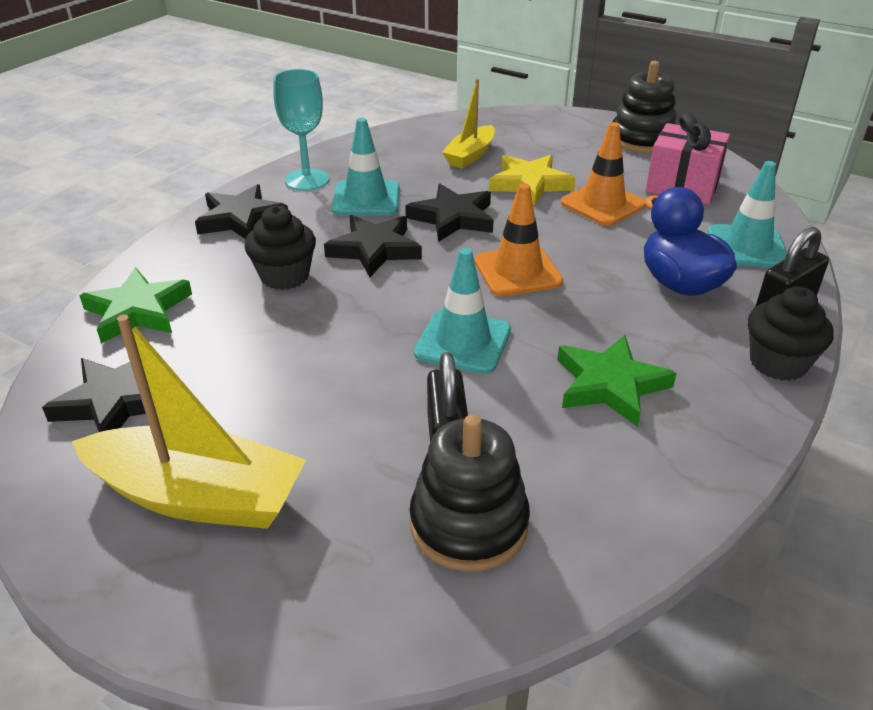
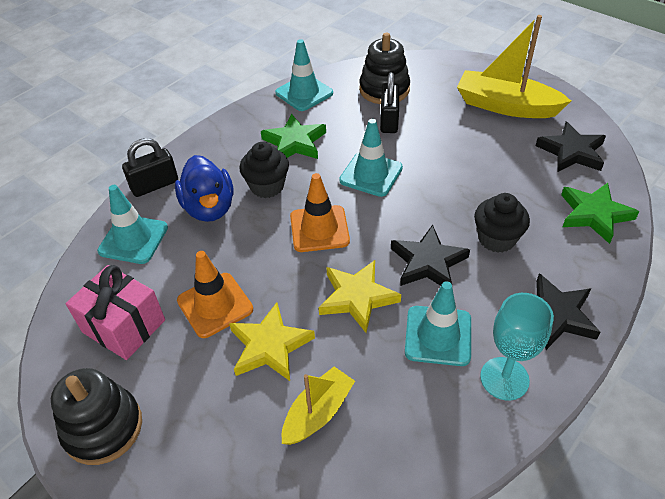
camera: 170 degrees left, 10 degrees up
(453, 218) = (357, 297): black star -> yellow star
(648, 499) = (304, 93): none -> turquoise traffic cone
(778, 363) = (194, 148): black cupcake -> black cupcake (267, 186)

